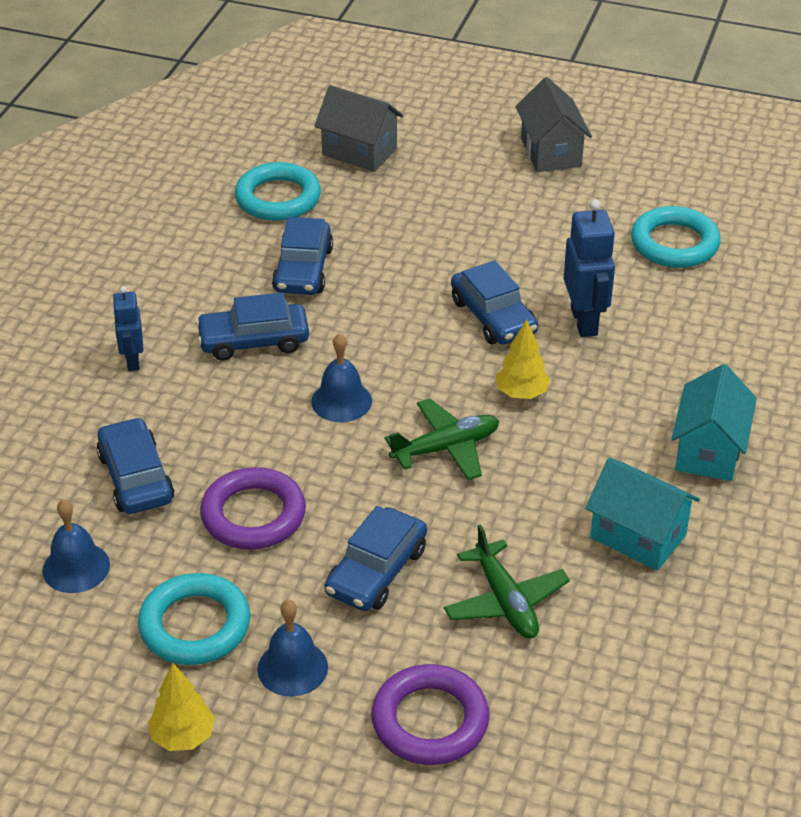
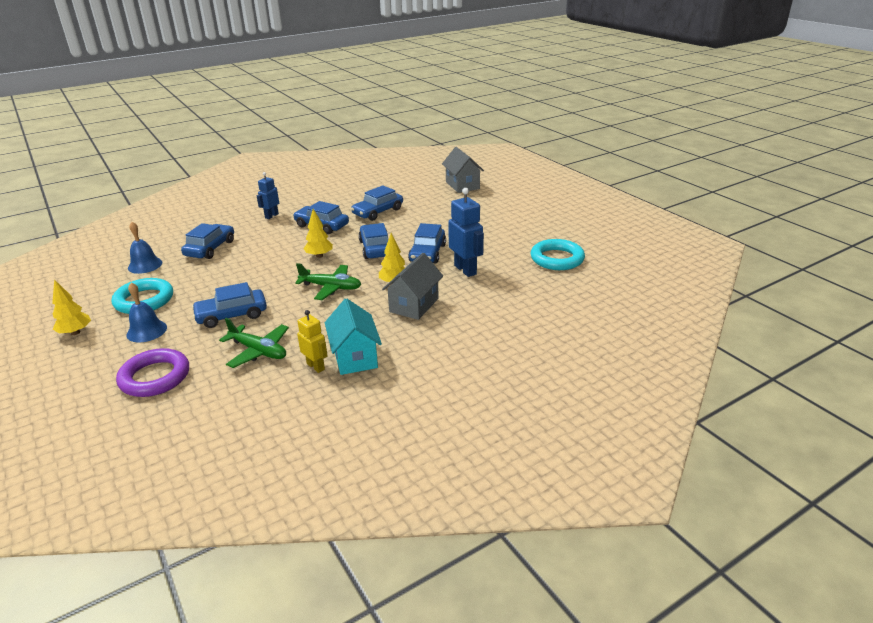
camera: 40 degrees right, 10 degrees down
(253, 515) = (225, 276): purple ring -> none
(278, 198) = (406, 189): turquoise ring -> none
(341, 401) = (319, 256): blue bell -> yellow tree
(406, 345) = (376, 248): none -> blue car
(505, 601) = (258, 351): green plane -> green plane turned 75 degrees counterclockwise
(551, 152) = (547, 210): grey house -> grey house (414, 305)
(585, 321) = (465, 270): blue robot -> blue robot turned 60 degrees counterclockwise
(611, 577) = (316, 366): none -> yellow robot
(708, 451) = (444, 341): turquoise house -> none

